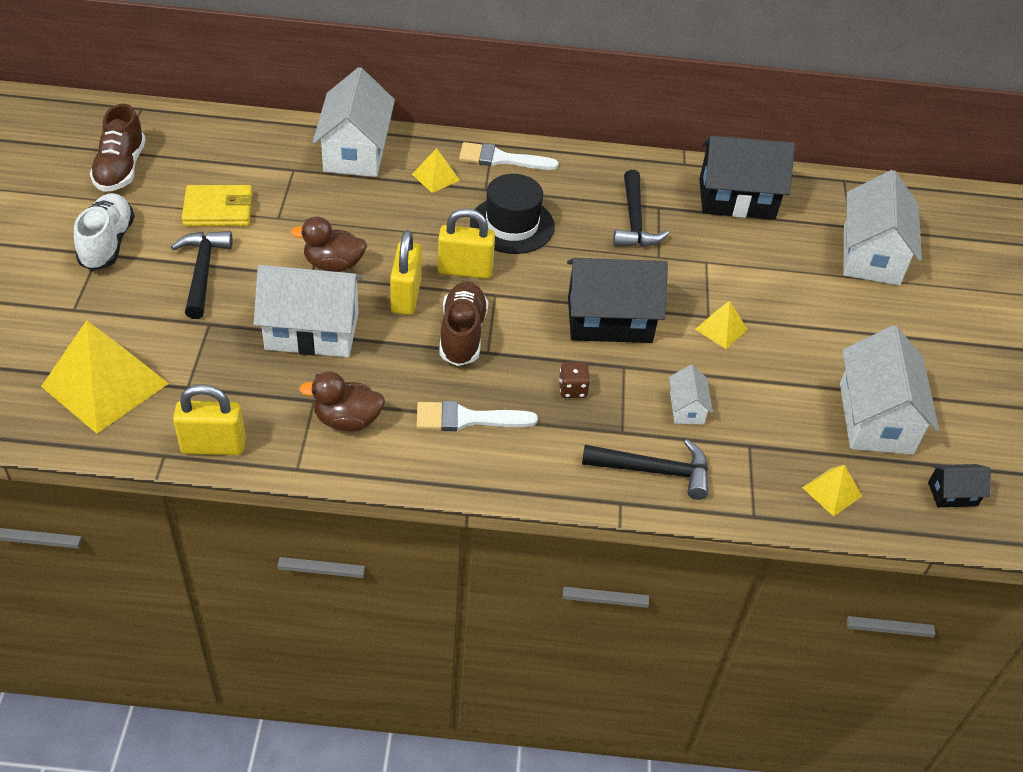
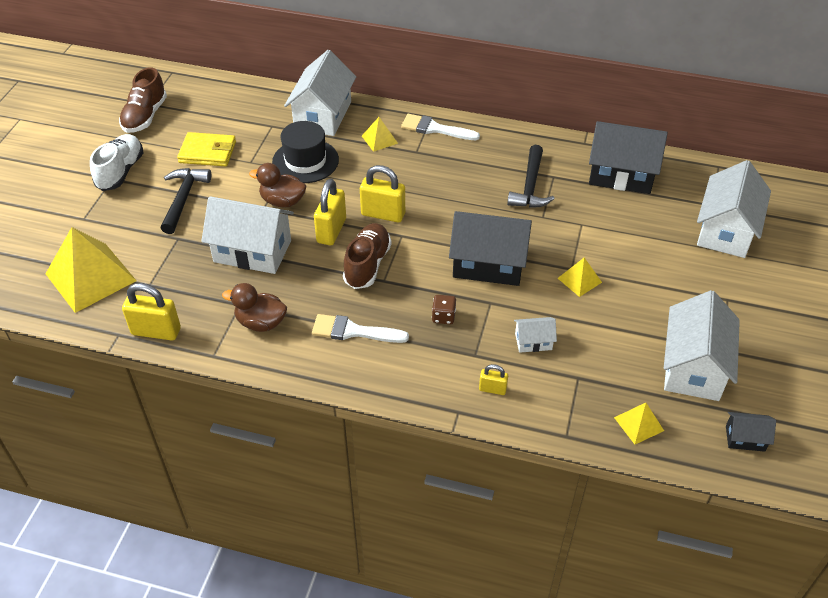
camera: 15 degrees right, 0 degrees up
(512, 225) = (430, 182): black hat -> black hat (305, 161)
(654, 470) = (492, 389): black hammer -> yellow padlock
(686, 408) = (533, 341): white house -> white house turned 75 degrees clockwise

